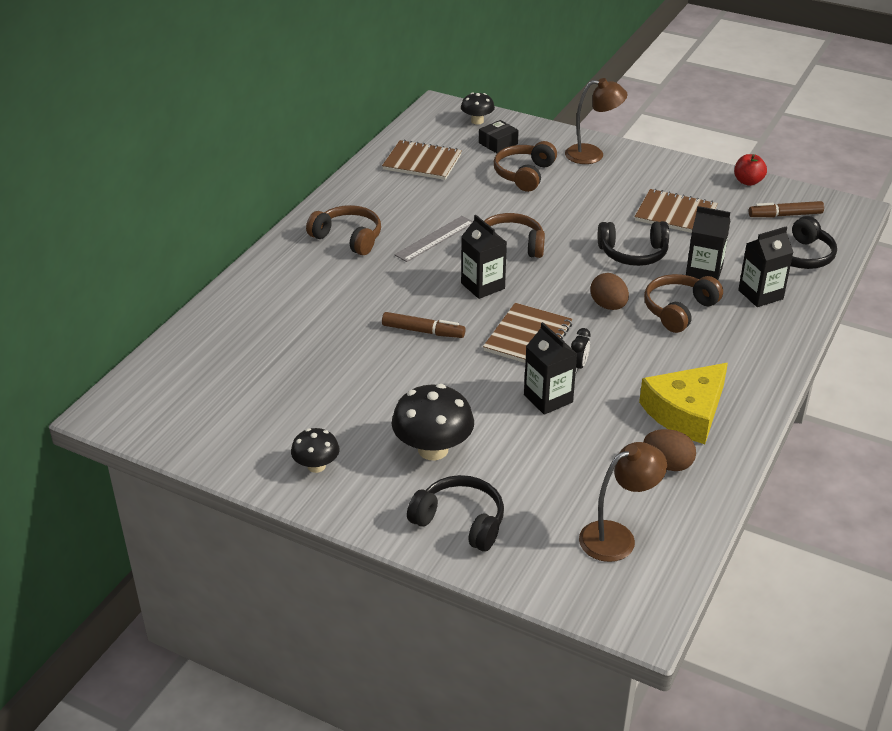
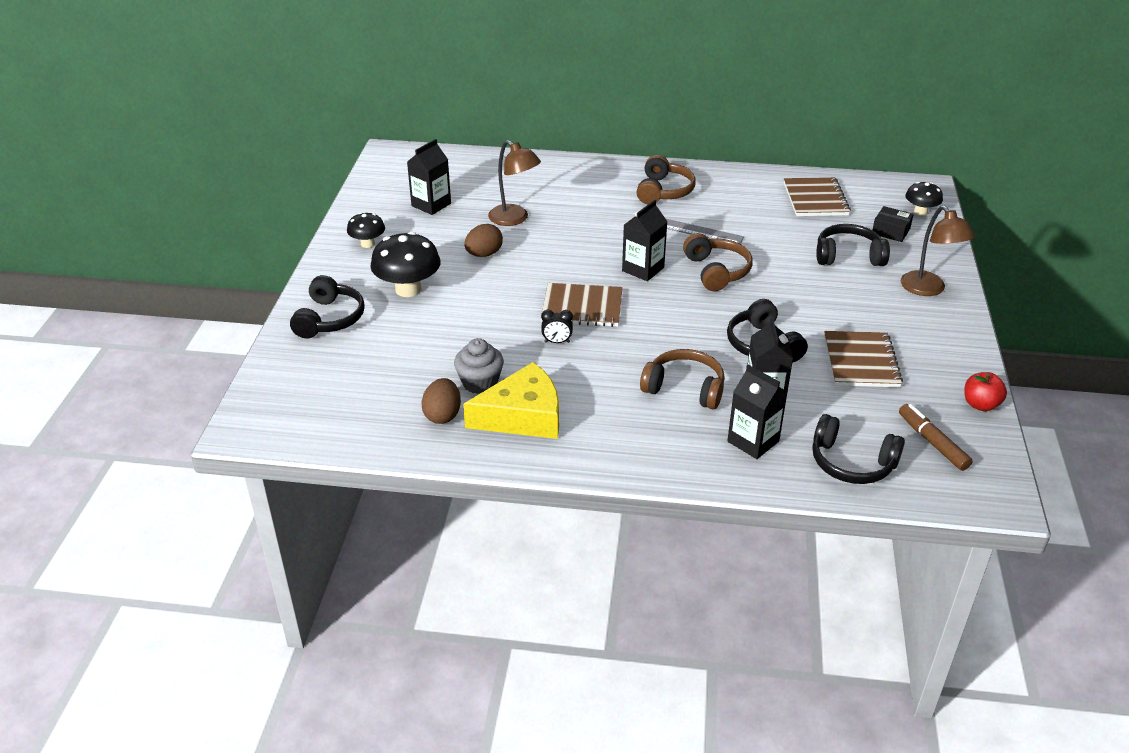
camera: 70 degrees right, 0 degrees up
(423, 331) = (557, 253): brown marker -> none
(524, 174) = (848, 256): brown headphones -> black headphones
(548, 398) = (501, 333): black carton -> black carton (431, 205)
(608, 306) = (661, 344): brown egg -> brown egg (484, 254)
(617, 537) = (337, 401): brown lamp -> brown lamp (514, 219)
(624, 429) = (480, 383): none -> grey cupcake
(686, 412) = (523, 416): yellow cheese -> yellow cheese turned 135 degrees clockwise

